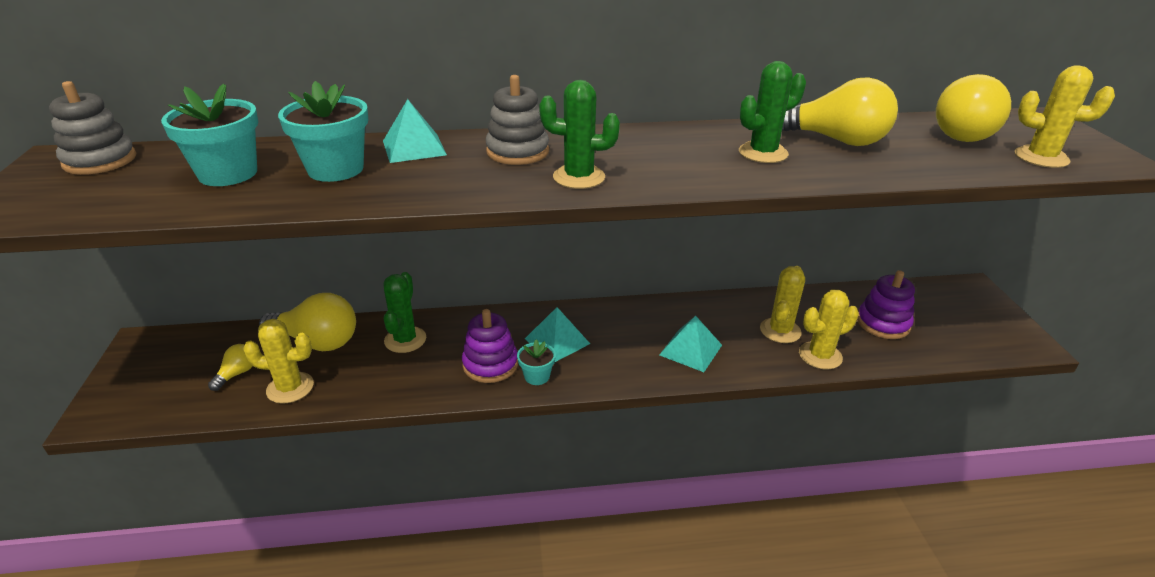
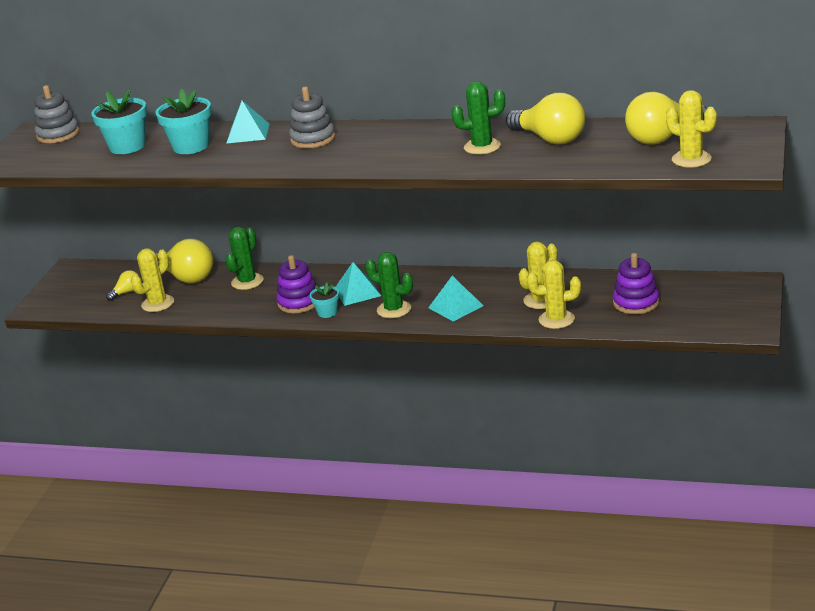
camera: 25 degrees right, 5 degrees down
(290, 388) = (157, 303): yellow cactus -> yellow cactus turned 75 degrees counterclockwise
(579, 177) = (337, 158): green cactus -> green cactus (394, 309)

